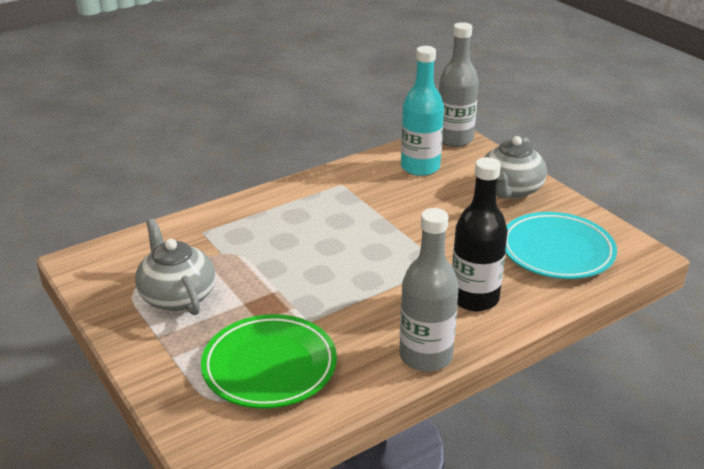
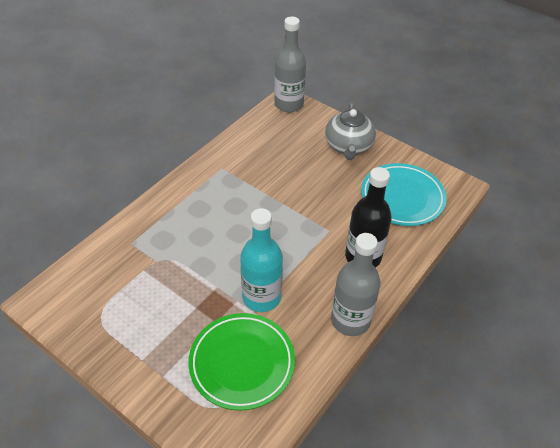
camera: 20 degrees left, 15 degrees up
(177, 296) = (139, 314): grey teapot -> none
(420, 167) = (274, 138): turquoise bottle -> turquoise bottle (261, 297)

